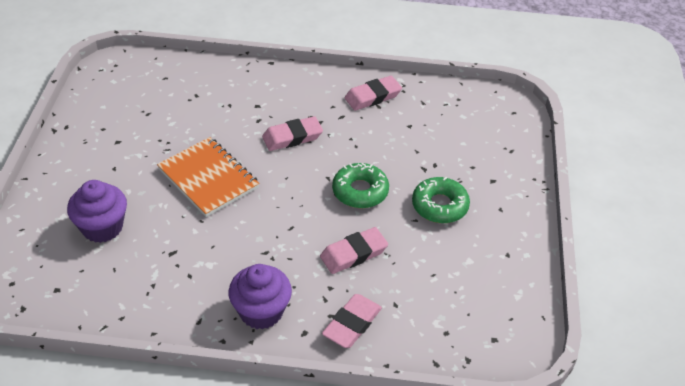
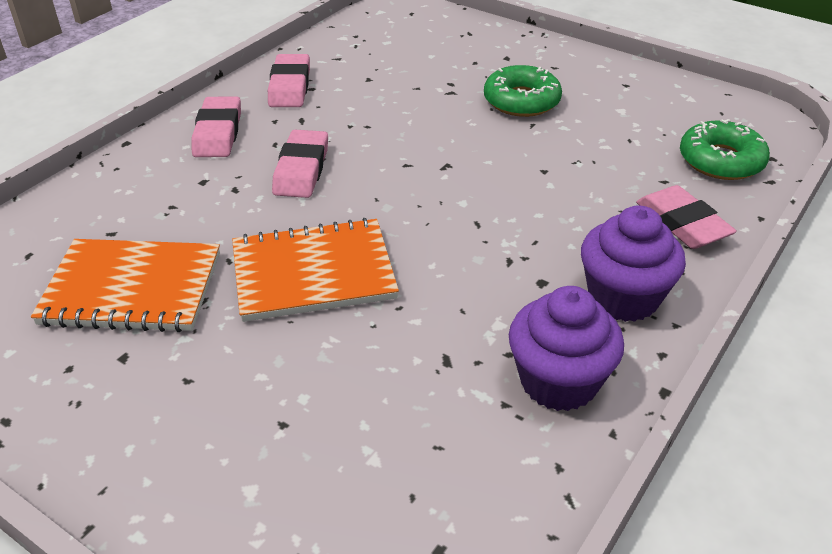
camera: 60 degrees left, 5 degrees down
(102, 227) = (325, 436): purple cupcake -> purple cupcake (558, 381)
(161, 122) = (132, 289): none -> orange notebook
(353, 254) = (561, 185): pink eraser -> pink eraser (218, 133)
(360, 191) = (453, 147): green donut -> green donut (721, 160)

